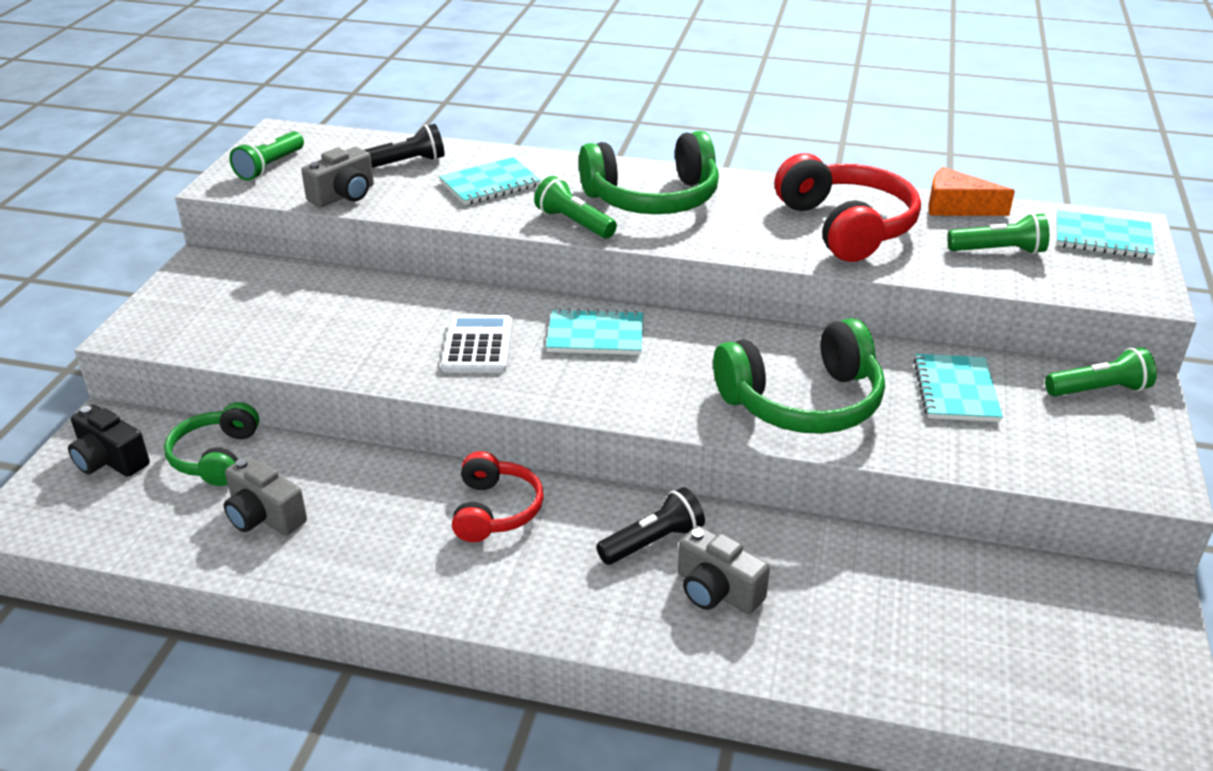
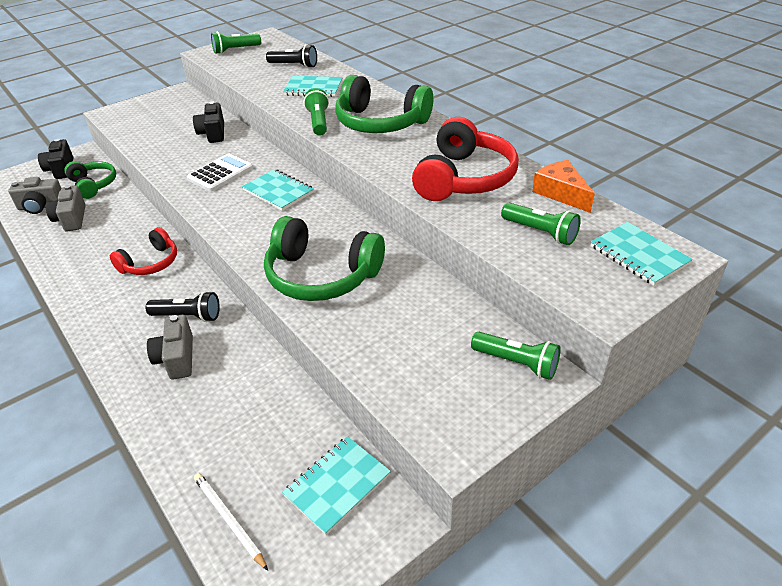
camera: 40 degrees right, 5 degrees up
(216, 457) = (93, 185): green headphones -> green headphones turned 105 degrees clockwise
(344, 195) = (242, 73): grey camera -> grey camera (41, 206)
(371, 300) = (213, 133): none -> black camera
(955, 390) = (419, 314): turquoise notebook -> turquoise notebook (337, 485)
(1022, 695) = (229, 520): none -> white pencil

